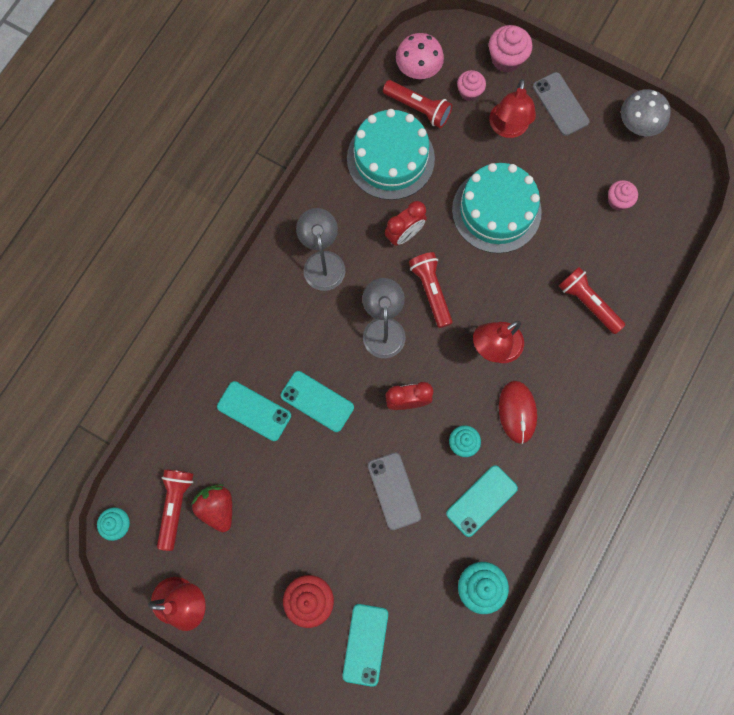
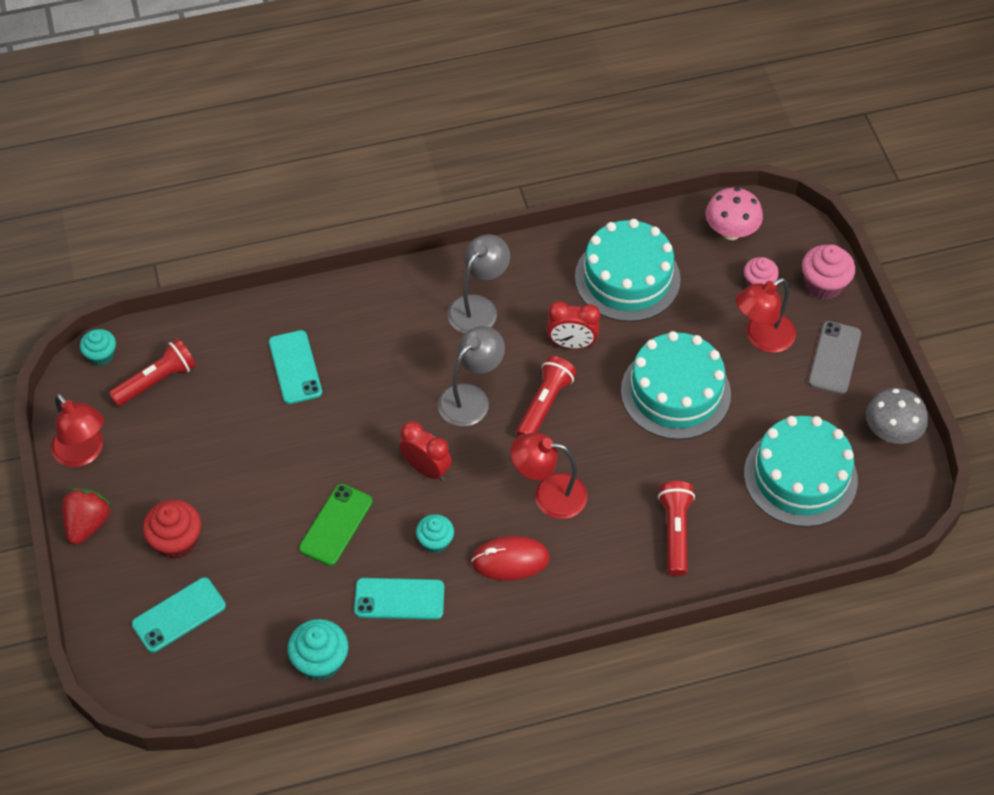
camera: 45 degrees right, 20 degrees down
(217, 507) = (186, 410): red strawberry -> red strawberry (88, 524)
(317, 401) = (352, 404): turquoise phone -> none
(394, 491) = (336, 525): grey phone -> green phone
(418, 108) = (696, 260): red flashlight -> none
(517, 412) = (510, 560): red mouse -> red mouse turned 45 degrees clockwise
(618, 201) = (800, 477): pink cupcake -> turquoise cake

